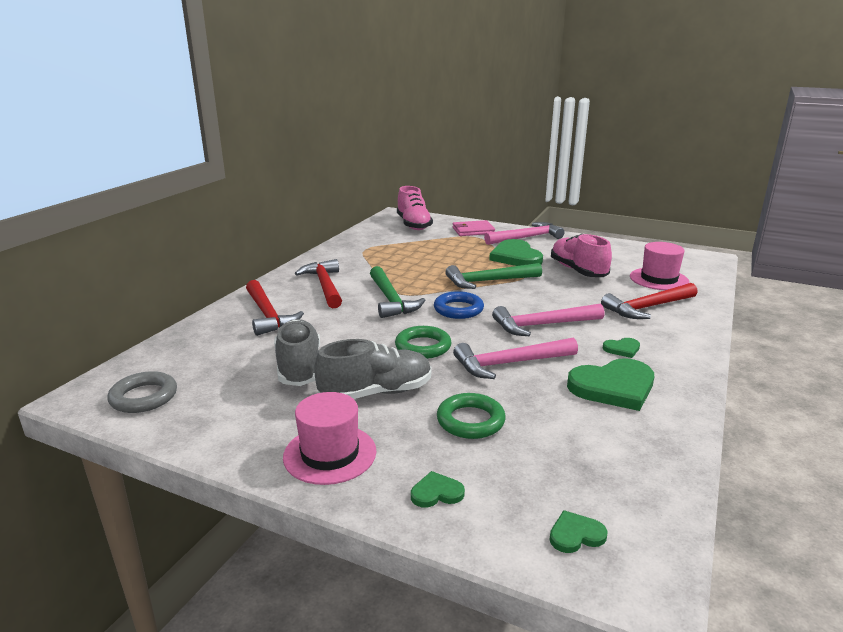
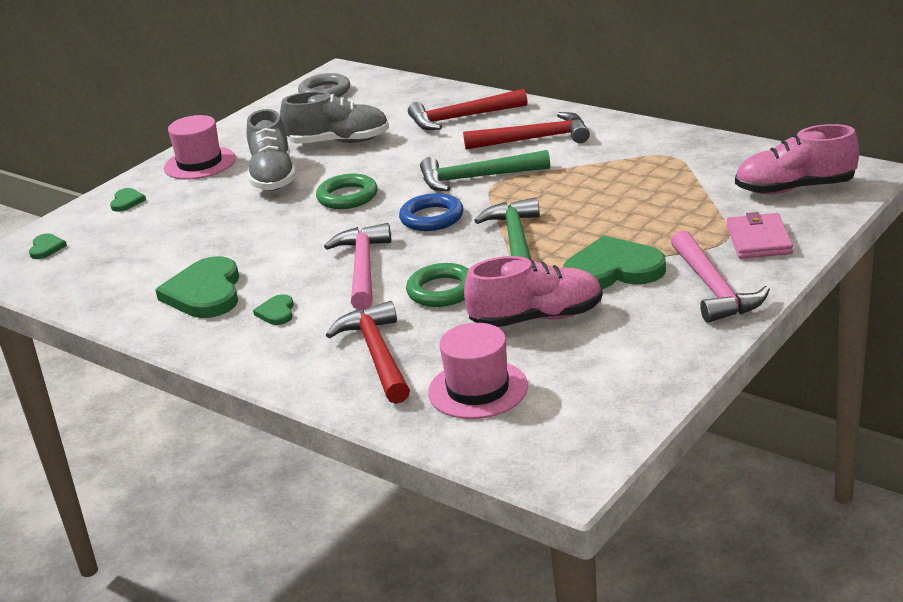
camera: 105 degrees right, 5 degrees up
(470, 421) = (202, 217): green ring -> green ring (442, 291)
(510, 364) = (285, 241): pink hammer -> none

